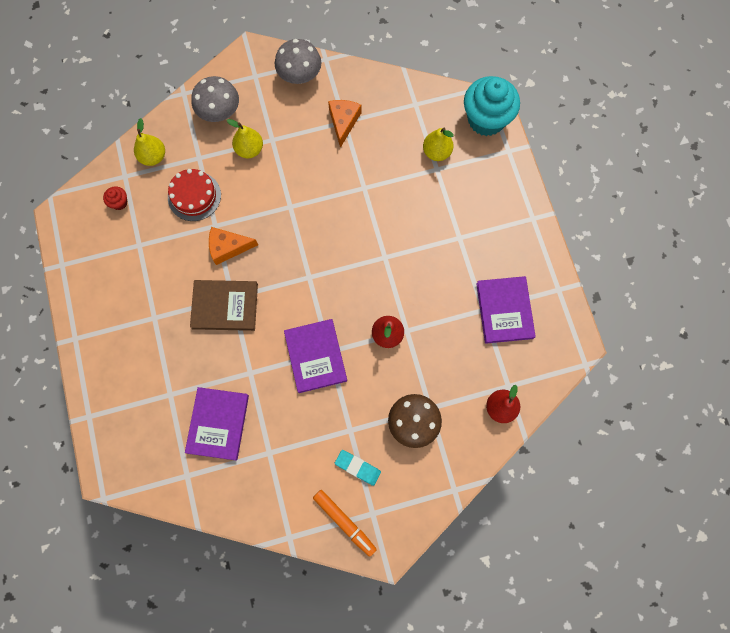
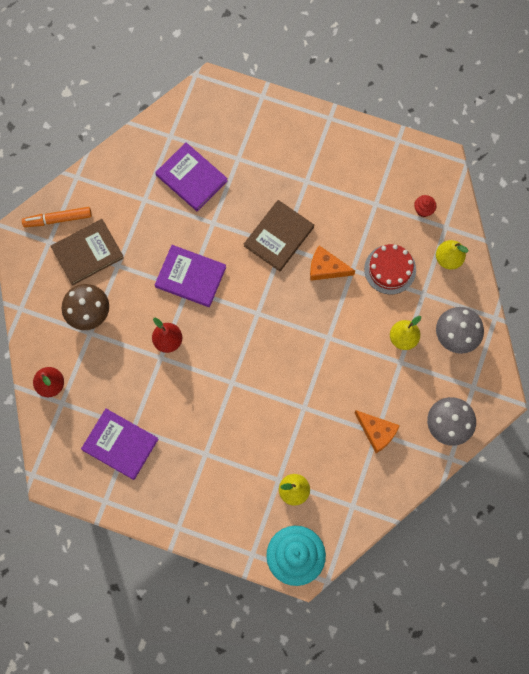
camera: 125 degrees right, 0 degrees up
(228, 247) = (326, 268): orange cheese -> orange cheese turned 105 degrees counterclockwise
(357, 467) = (87, 253): turquoise eraser -> brown book

